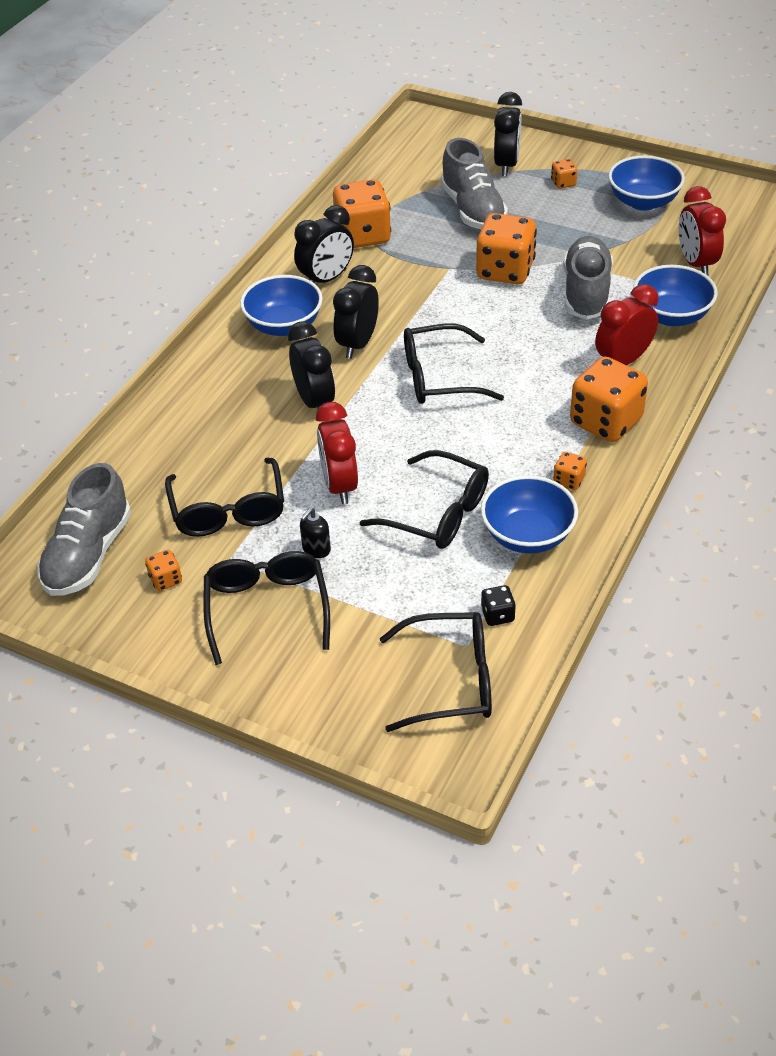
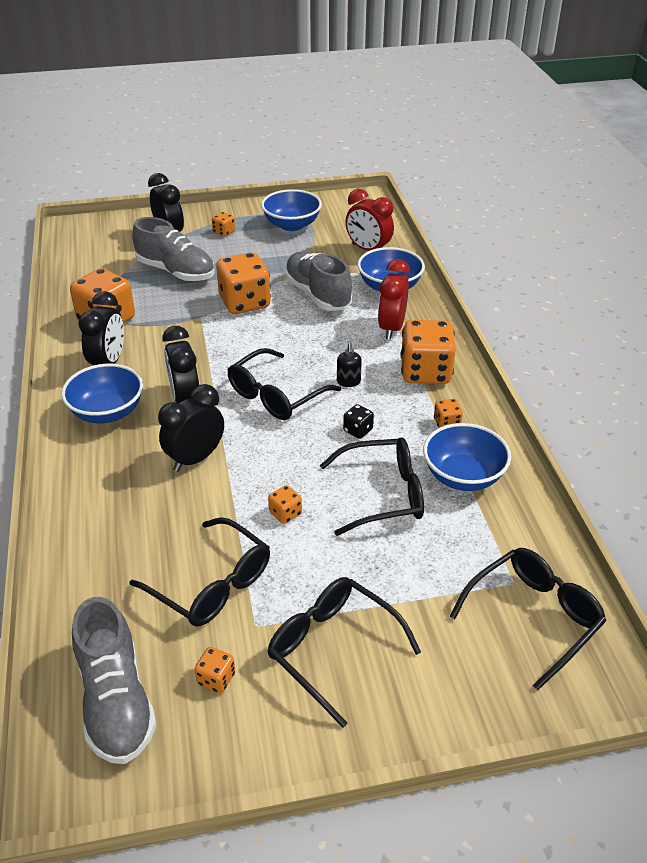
camera: 40 degrees left, 5 degrees down
(314, 402) = (195, 459): black clock -> black clock turned 75 degrees counterclockwise
(316, 549) = (321, 575): black soap dispenser -> black soap dispenser (348, 382)
(339, 485) = (285, 513): red clock -> orange dice
(497, 615) = (508, 546): black dice -> black dice (358, 430)

